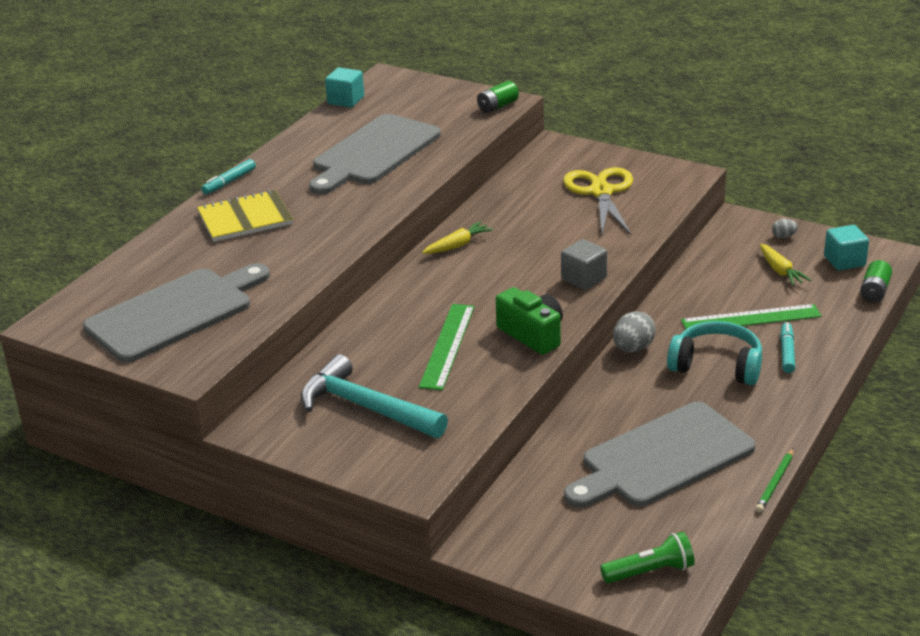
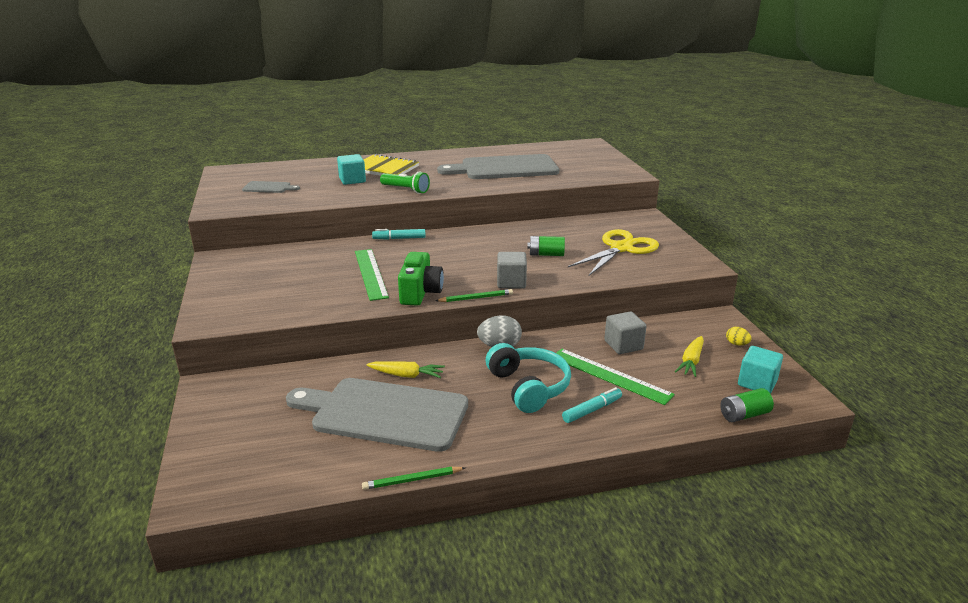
camera: 45 degrees right, 5 degrees down
(175, 313) = (268, 187): grey cutting board -> grey cutting board, size x0.44
(229, 182) = (415, 154): turquoise marker -> turquoise marker (399, 238)
(346, 100) = (545, 145): turquoise cube -> turquoise cube (352, 180)
(365, 407) = (274, 277): turquoise hammer -> none
(447, 346) = (370, 273): green ruler -> green ruler turned 75 degrees counterclockwise
(458, 245) = (484, 235): yellow carrot -> yellow carrot (407, 375)
(497, 106) = (619, 174): green battery -> green battery (546, 254)
(587, 311) = (476, 298): none -> green pencil
(650, 572) = (236, 469): green flashlight -> green flashlight (406, 190)
(715, 287) = (623, 345): none -> grey cube
(783, 236) = (736, 344): grey egg -> yellow egg

